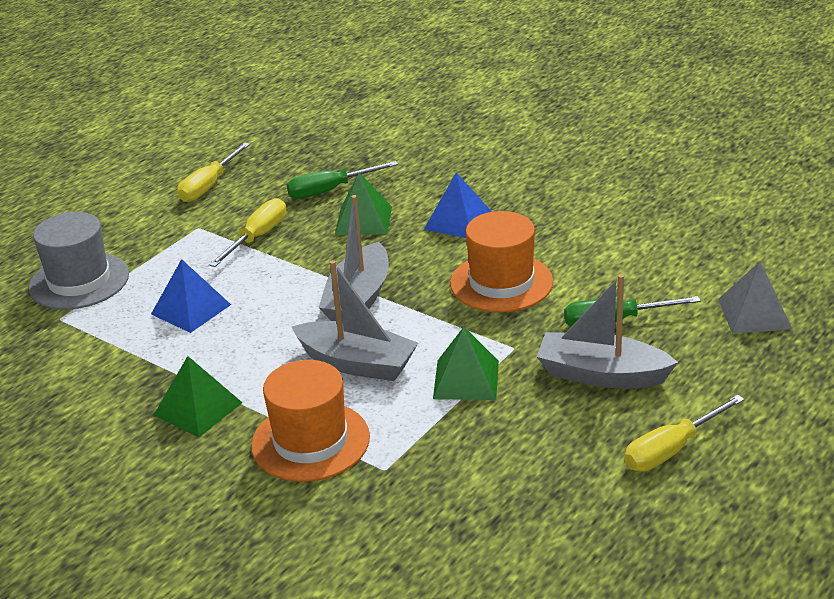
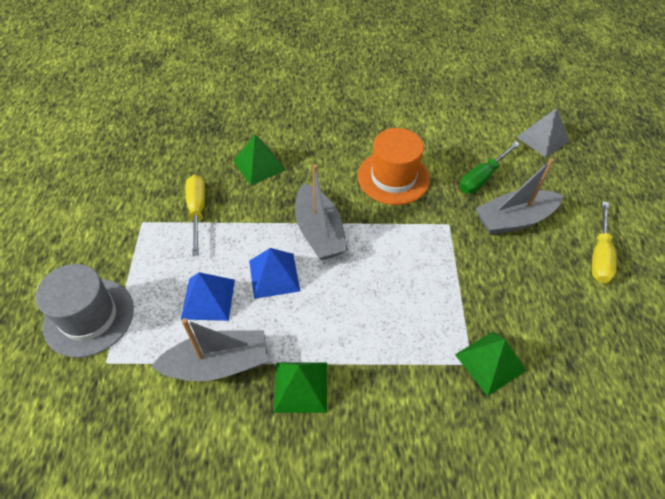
camera: 40 degrees left, 20 degrees up
(209, 186) = (115, 181): yellow screwdriver -> none
(310, 441) = (404, 369): orange hat -> none
(330, 190) = (212, 149): green screwdriver -> none
(357, 363) = (370, 286): grey boat -> grey boat (218, 364)
(458, 221) = (321, 140): blue pyramid -> blue pyramid (274, 275)
(466, 379) = (447, 263): green pyramid -> green pyramid (490, 362)

